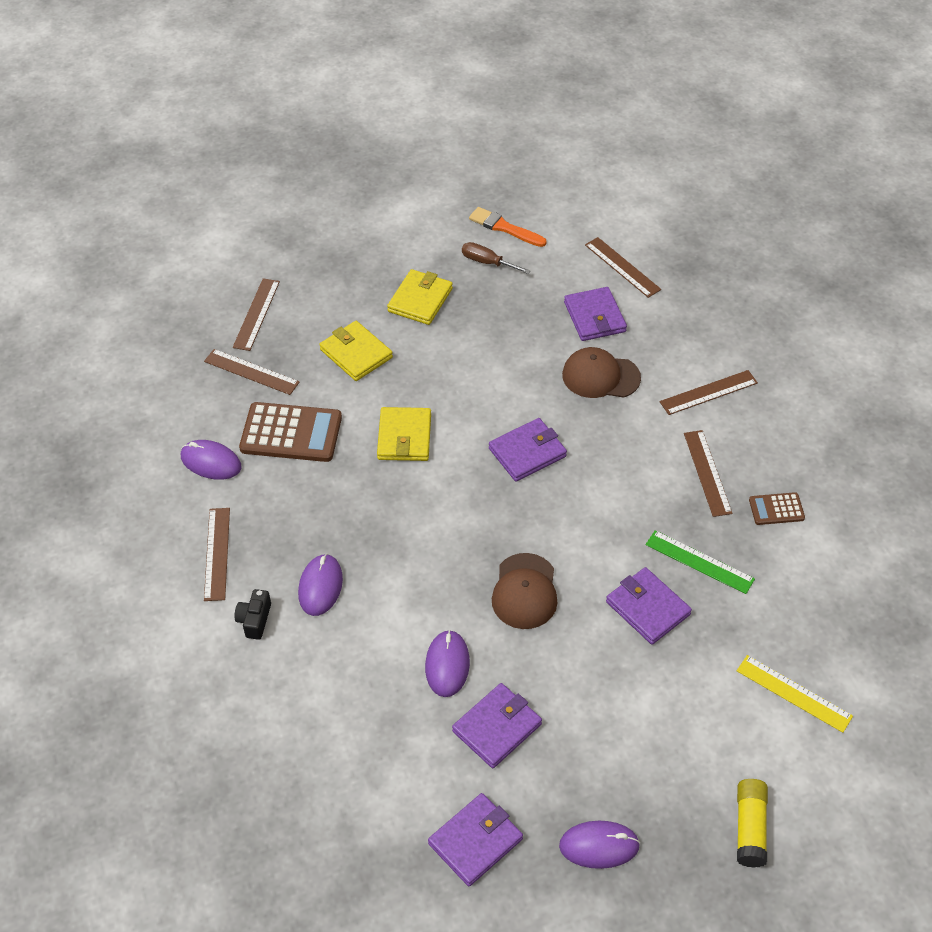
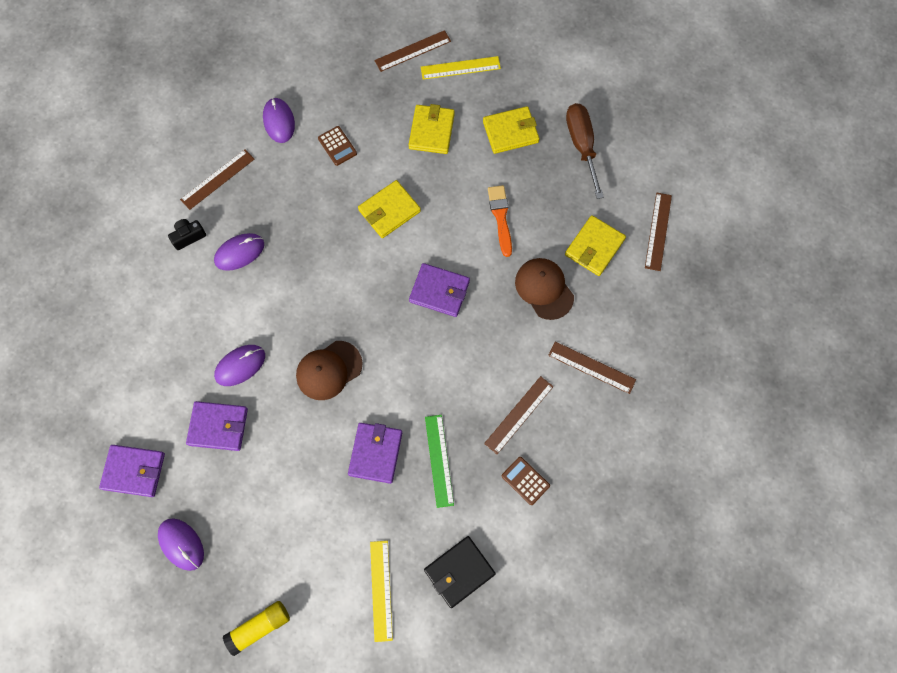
camera: 50 degrees right, 20 degrees up
(251, 372) = (365, 86): brown ruler -> none
(291, 433) = (337, 146): brown calculator -> brown calculator, size x0.51
(315, 292) = (460, 68): none -> yellow ruler
(487, 262) = (581, 145): brown screwdriver -> brown screwdriver, size x1.62
(504, 227) = (624, 131): orange brush -> orange brush (500, 217)
(594, 317) = (594, 247): purple wallet -> yellow wallet
(825, 617) = (459, 572): none -> black wallet

